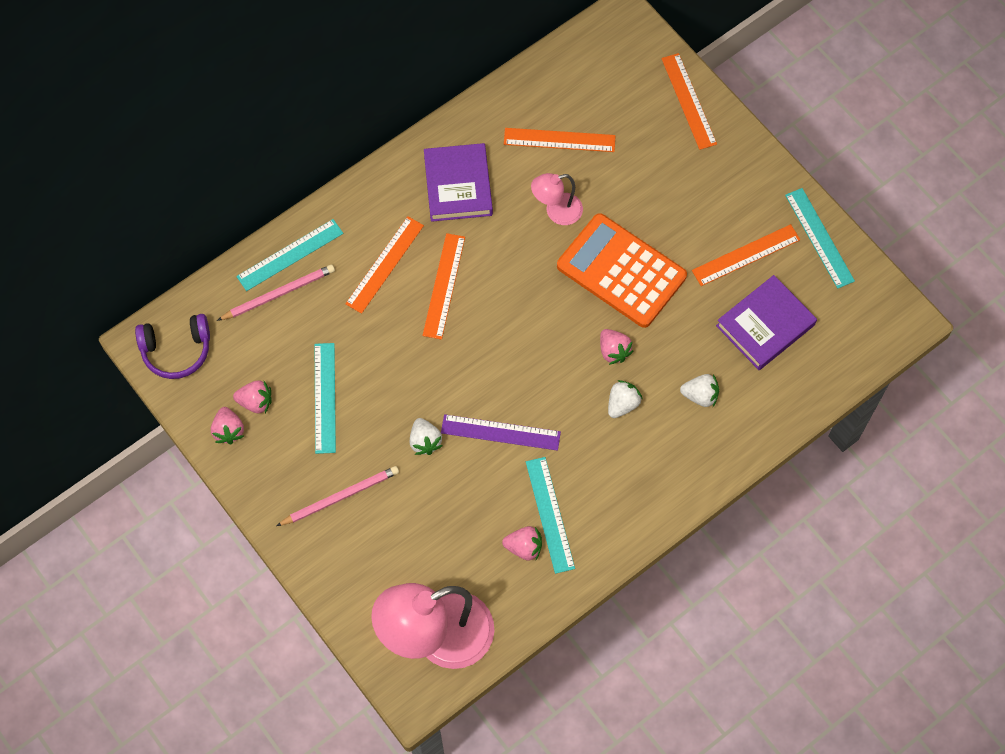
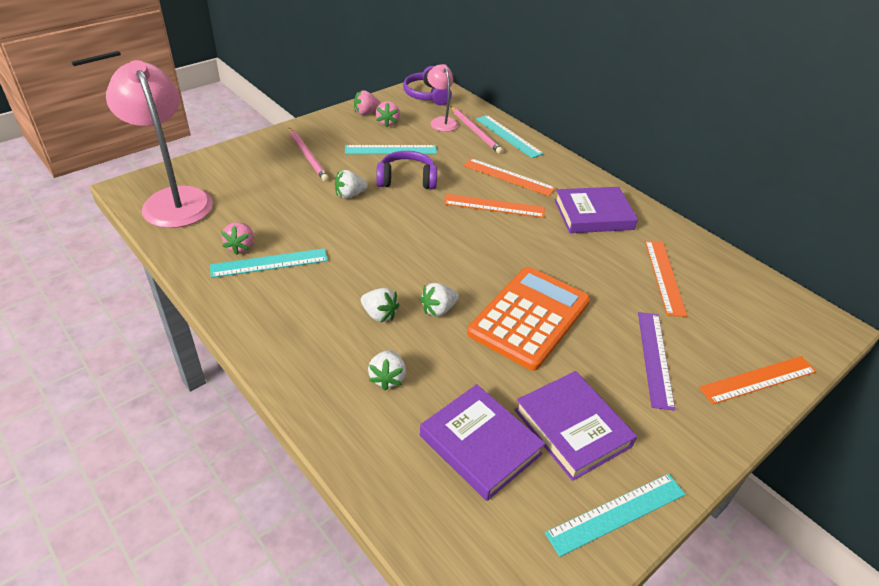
camera: 85 degrees right, 25 degrees down
(392, 378) = (407, 179): none -> purple headphones
(500, 432) = (354, 235): purple ruler -> purple ruler (654, 358)
(556, 212) = (585, 273): pink lamp -> pink lamp (441, 121)
(613, 351) = (438, 309): pink strawberry -> white strawberry
(746, 255) = (572, 428): orange ruler -> purple book

